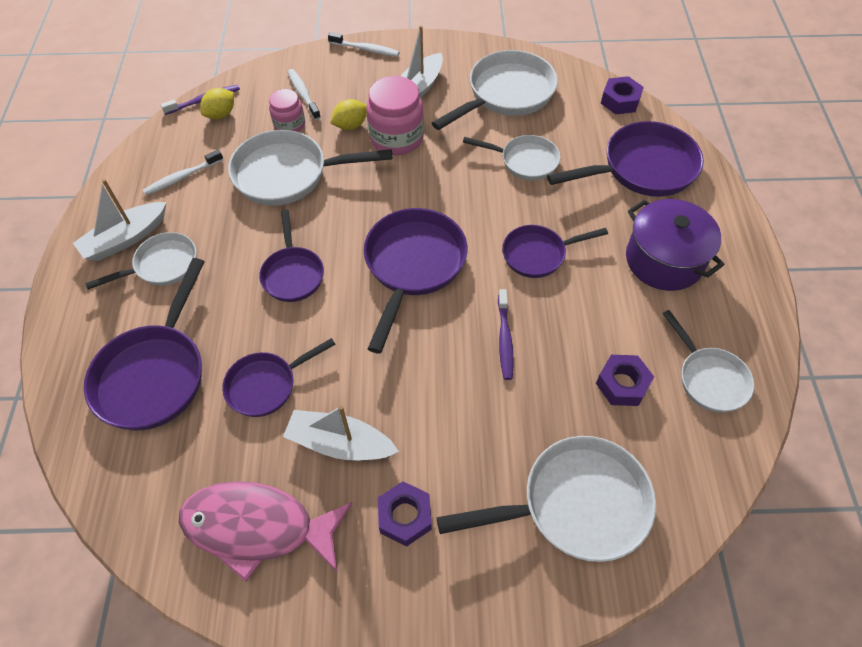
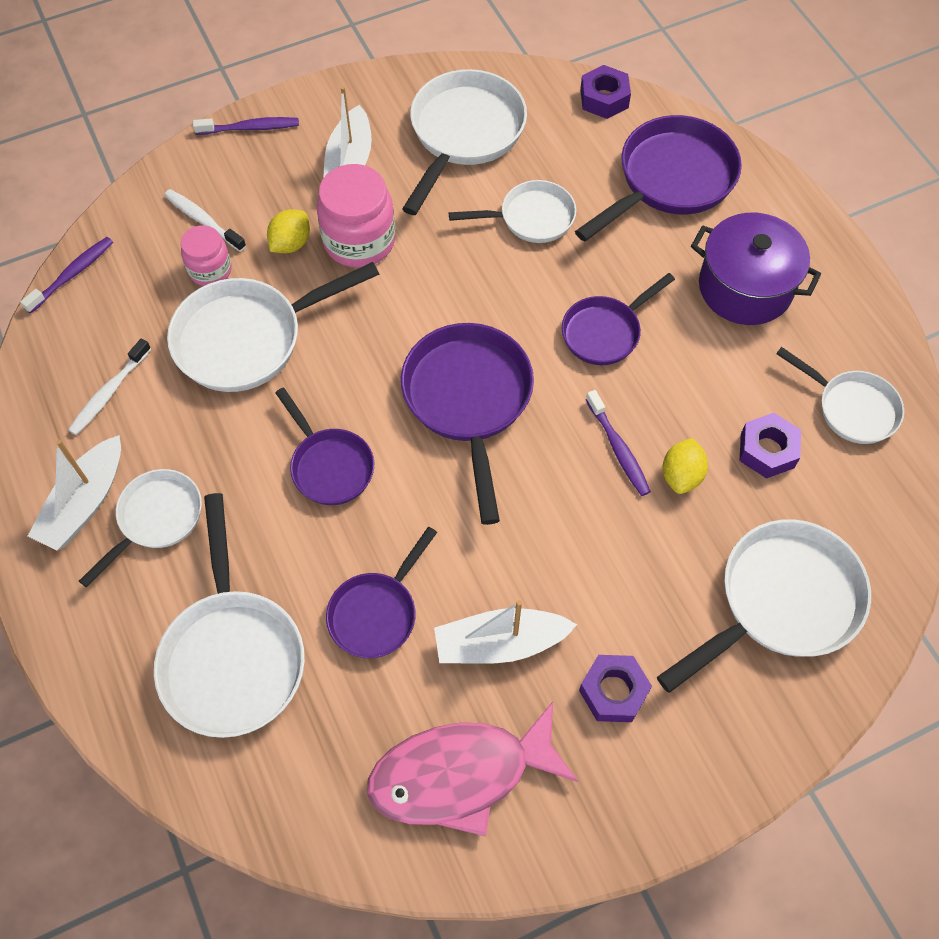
camera: 25 degrees left, 5 degrees up
(154, 374) = (232, 656): purple pan -> white pan
(221, 114) = (108, 286): yellow lemon -> yellow lemon (681, 475)
(366, 49) = (250, 128): white toothbrush -> purple toothbrush

